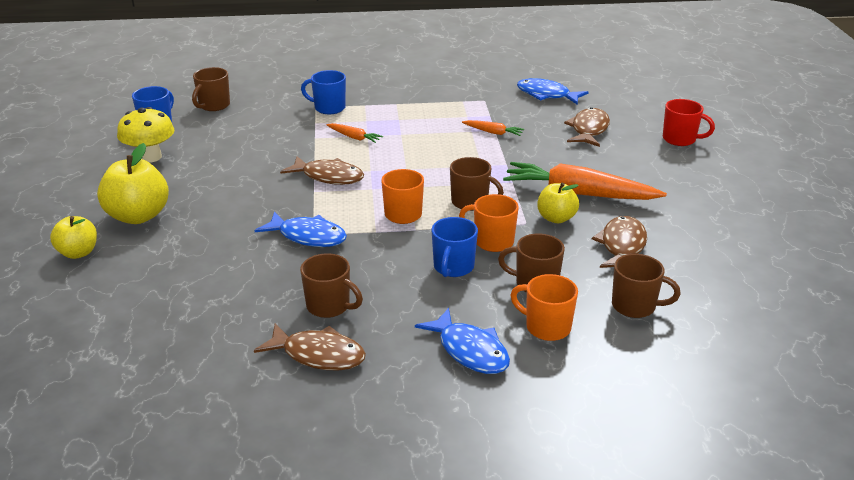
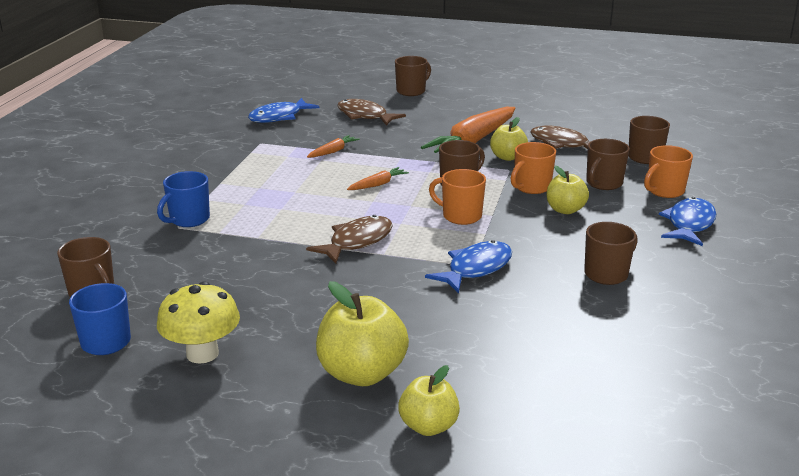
camera: 70 degrees left, 5 degrees down
(318, 355) = (682, 289): brown fish -> none
(354, 137) = (278, 216): orange carrot -> orange carrot (378, 184)
(453, 267) = (565, 210): blue mug -> yellow apple
(470, 351) = (689, 224): blue fish -> blue fish turned 45 degrees counterclockwise
(680, 139) = (411, 91): red mug -> brown mug

